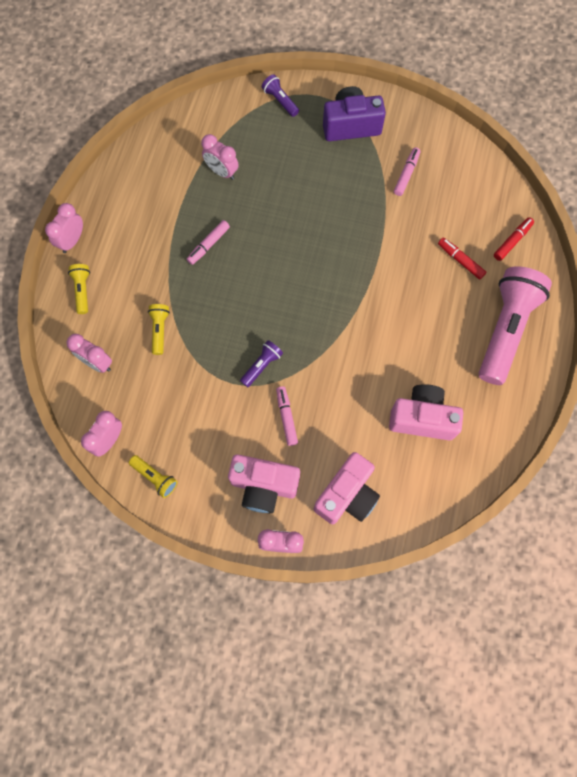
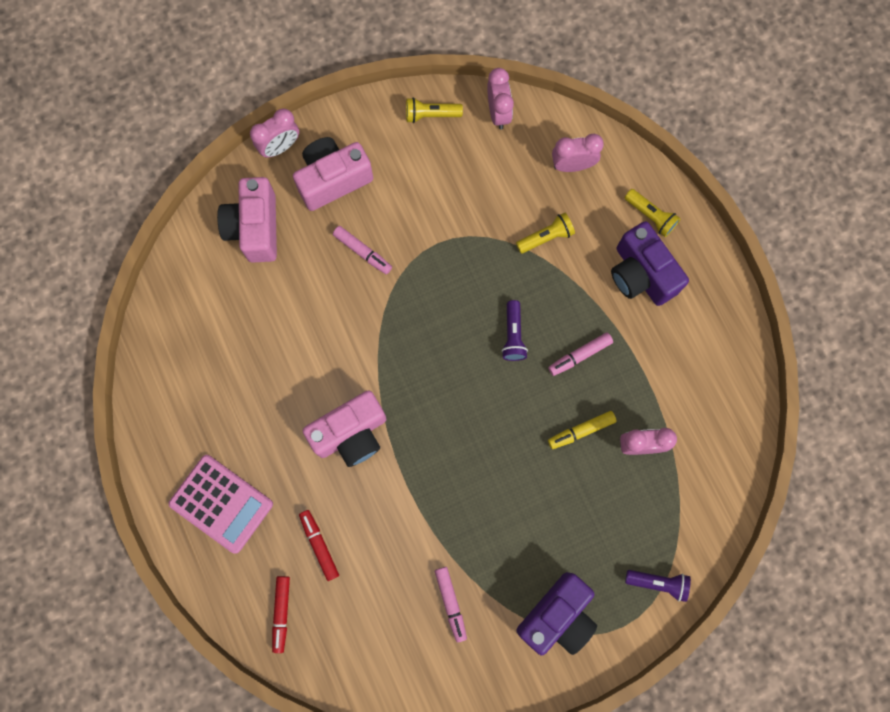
camera: 140 degrees right, 5 degrees up
(72, 240) = (709, 253): pink clock -> none
(125, 261) = (641, 274): none -> purple camera
(159, 330) = (546, 237): yellow flashlight -> yellow flashlight turned 75 degrees counterclockwise
(208, 245) = (579, 355): pink marker -> pink marker turned 120 degrees counterclockwise
(248, 204) = (581, 431): none -> yellow marker
(262, 365) = (424, 280): purple flashlight -> purple flashlight (513, 335)
(422, 418) = (239, 348): pink camera -> pink camera (351, 433)
(460, 260) = (319, 545): red marker -> red marker turned 120 degrees counterclockwise
(505, 329) = (221, 503): pink flashlight -> pink calculator

